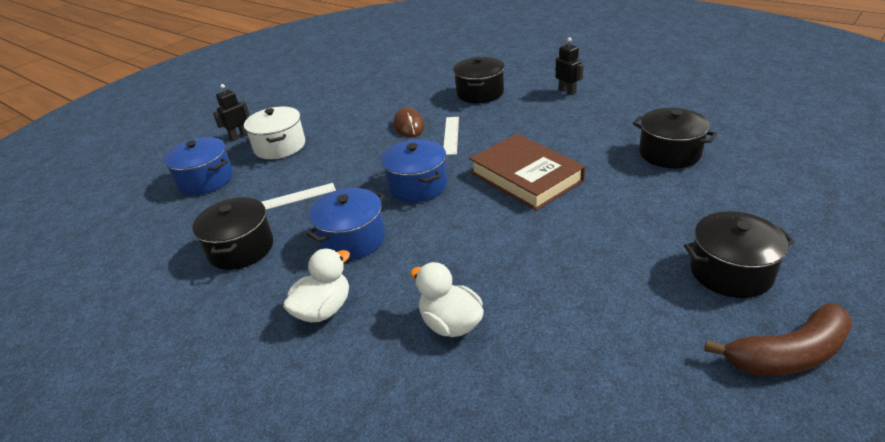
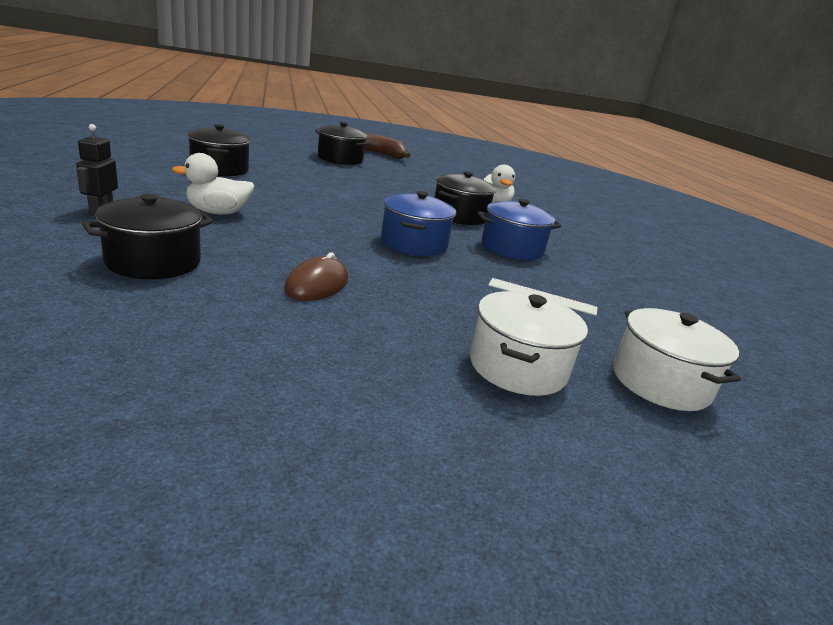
camera: 150 degrees left, 10 degrees down
(205, 180) = (660, 382): blue pot -> white pot
(239, 136) = (584, 440): black robot -> none
(241, 248) = (616, 289): black pot -> black pot (459, 216)
(323, 310) = (562, 236): white duck -> white duck (218, 213)
(451, 135) = (304, 252): white ruler -> none
(526, 177) = (328, 207): brown book -> none

